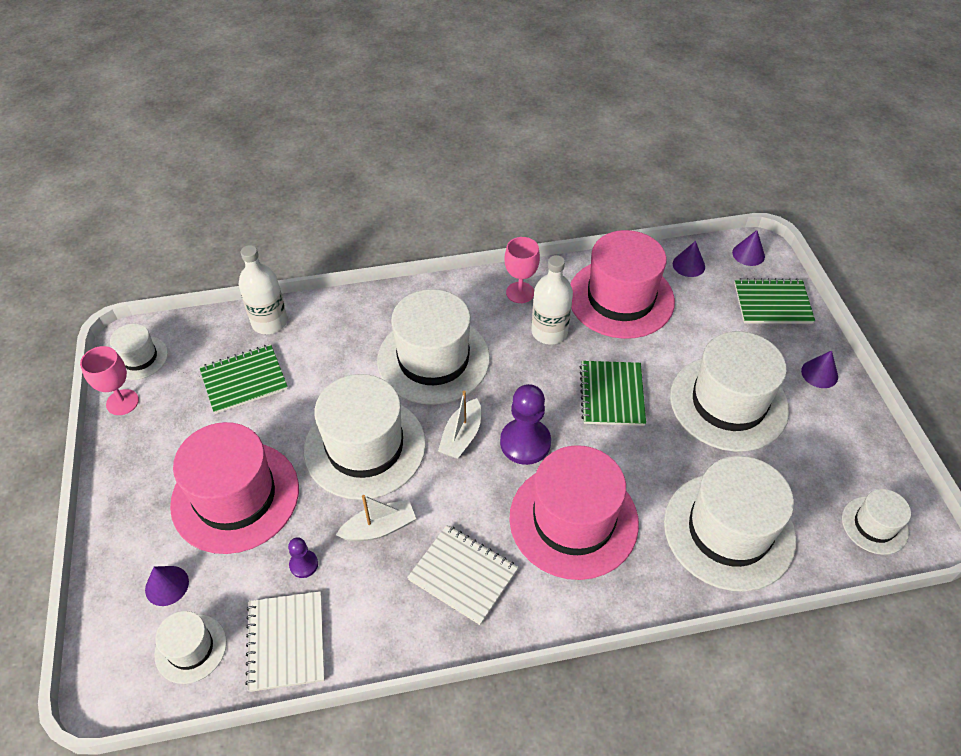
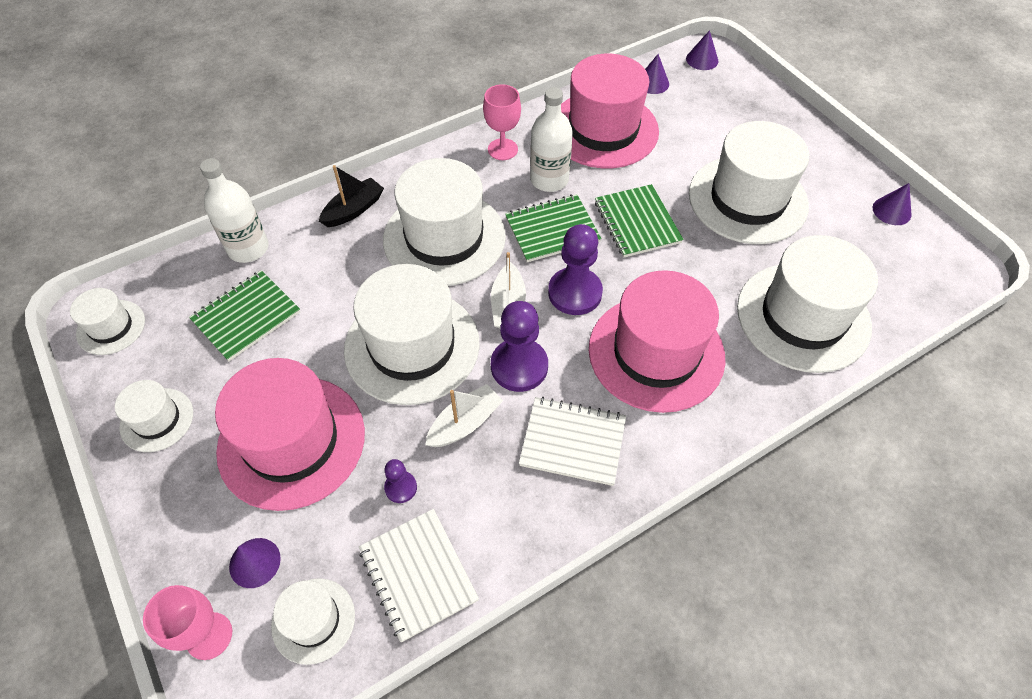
camera: 20 degrees left, 5 degrees up
(122, 402) = (112, 381): pink goblet -> pink goblet (209, 636)
(368, 312) = (354, 210): none -> black boat
(447, 493) = (519, 366): none -> purple pawn
(772, 303) = (744, 98): green notebook -> green notebook (552, 230)
(819, 373) = (814, 151): purple cone -> purple cone (891, 211)
(874, 525) = (924, 272): white hat -> white hat (157, 420)

